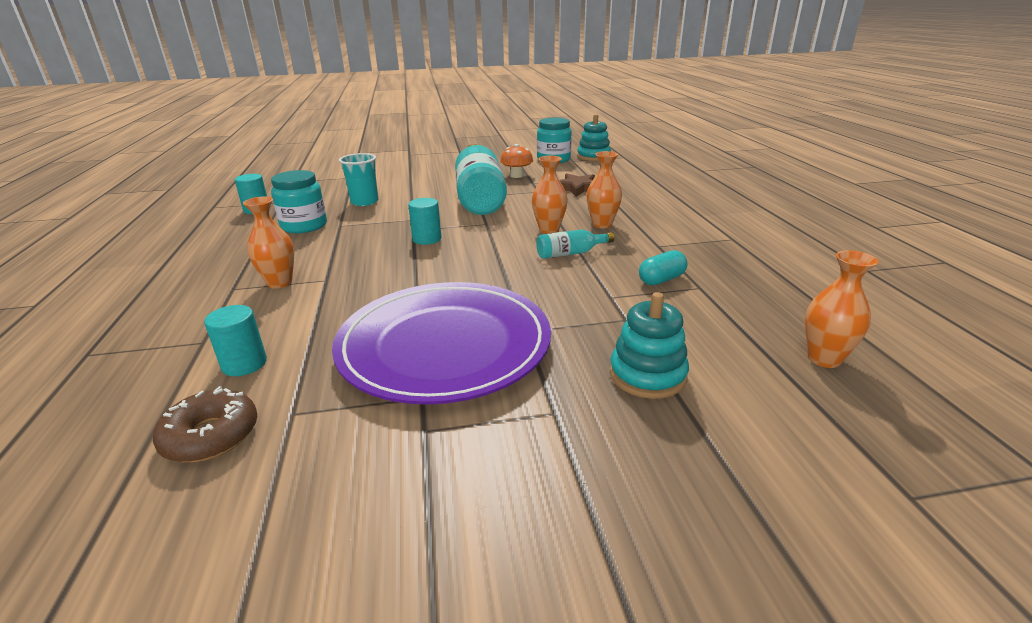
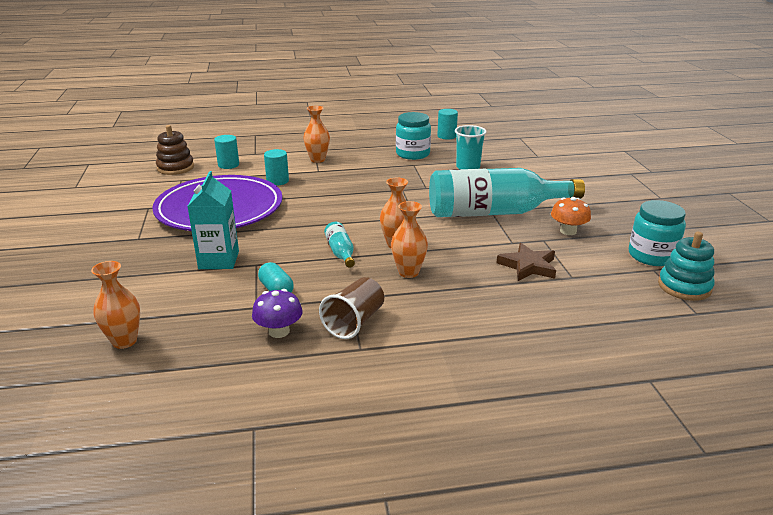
camera: 90 degrees right, 0 degrees up
(211, 436) = (175, 168): brown donut -> brown stacking toy
(427, 239) = (381, 195): turquoise cylinder -> turquoise cylinder (277, 181)
(608, 323) = (219, 260): none -> turquoise carton
(647, 375) = (152, 268): turquoise stacking toy -> none
(696, 242) = (354, 322): none -> brown cup
(734, 272) = (279, 331): none -> purple mushroom

